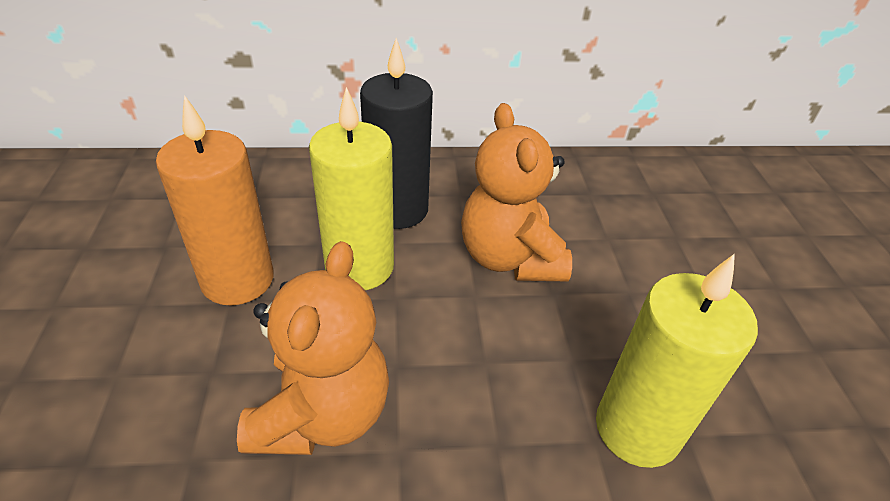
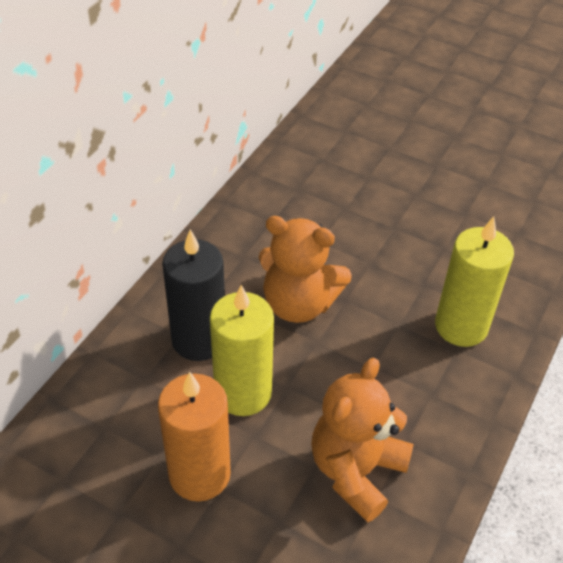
camera: 55 degrees left, 5 degrees up
(322, 414) = (356, 471): orange teddy bear -> orange teddy bear turned 105 degrees counterclockwise

